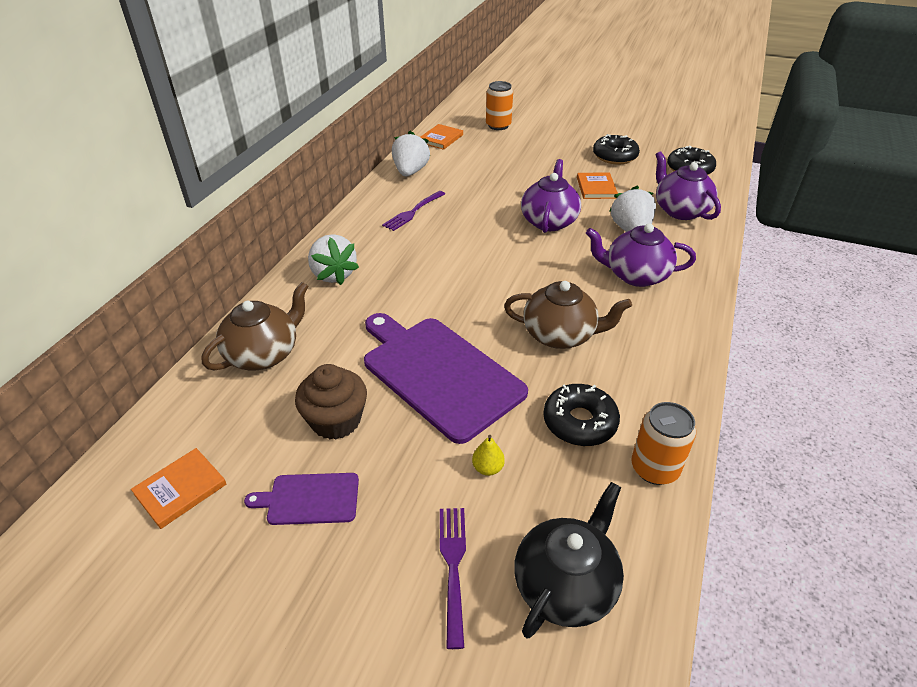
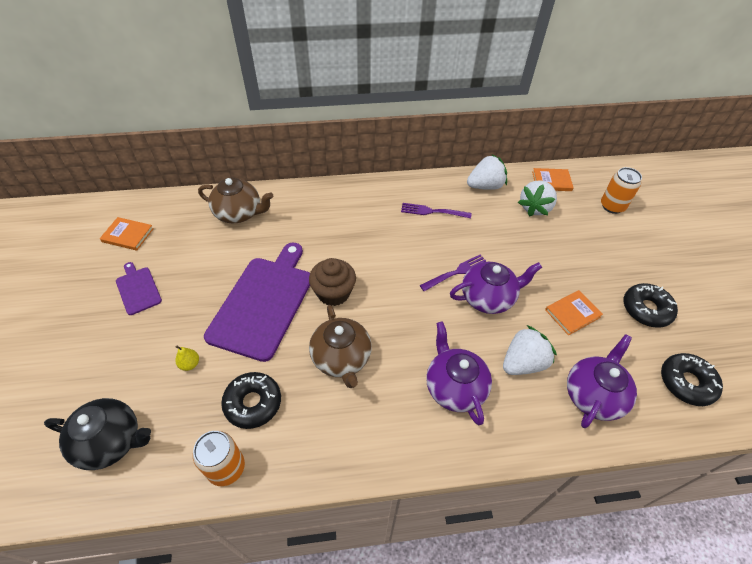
camera: 60 degrees right, 10 degrees up
(333, 274) = (330, 206): white strawberry -> white strawberry (535, 208)
(336, 420) = (199, 272): brown cupcake -> brown cupcake (333, 293)
(453, 568) = (109, 377): purple fork -> purple fork (456, 273)

